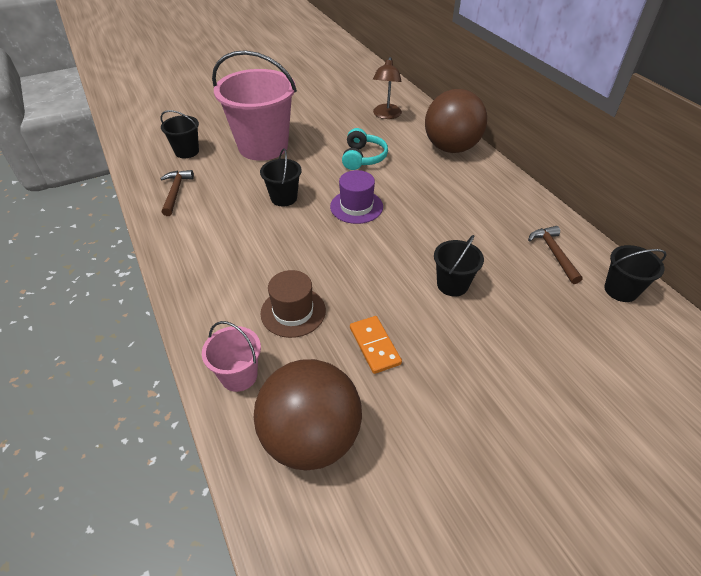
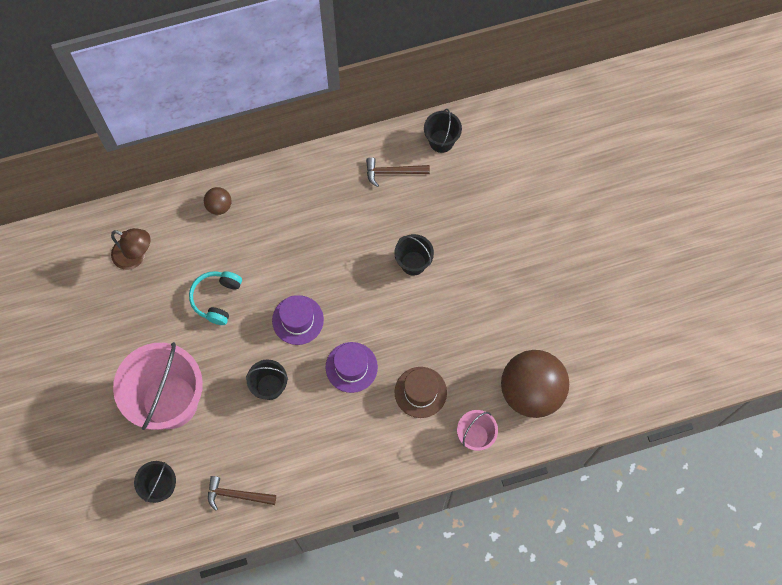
camera: 80 degrees left, 25 degrees up
(314, 250) = (351, 367): none -> purple hat
(363, 158) = (217, 299): turquoise headphones -> turquoise headphones turned 90 degrees counterclockwise
(374, 346) = (464, 336): orange domino -> none
(451, 148) = (219, 206): brown ball -> brown ball, size x0.43

